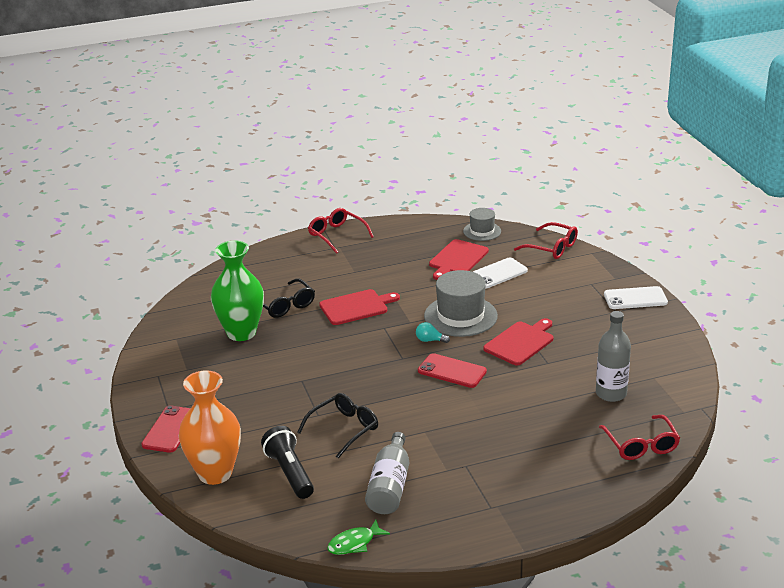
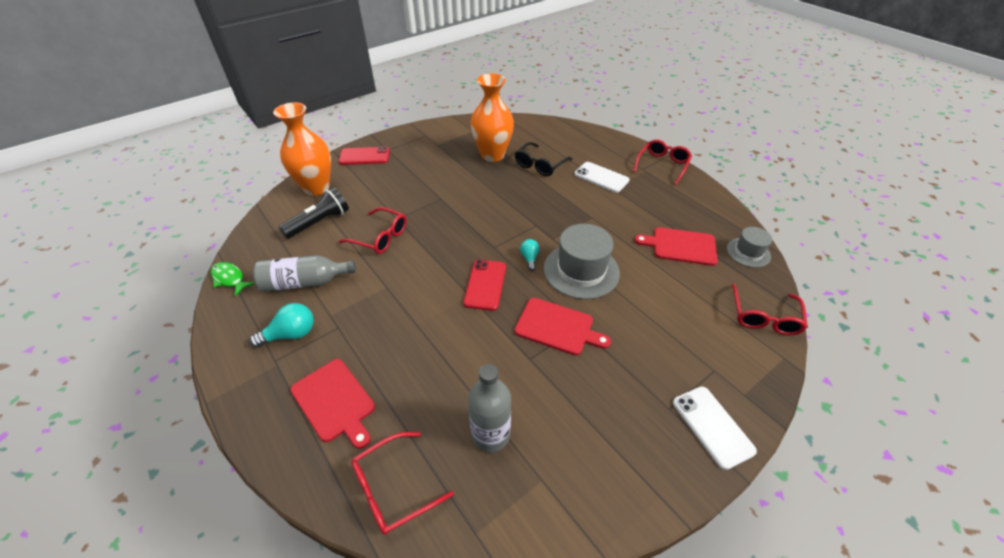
camera: 70 degrees right, 15 degrees up
(241, 333) = (492, 155): green vase -> orange vase
(344, 429) = (380, 237): black glasses -> red glasses
(356, 307) = (559, 202): red cutting board -> red cutting board (334, 402)
(461, 496) = (291, 334): none -> turquoise light bulb
(497, 274) = (676, 281): white phone -> white phone (601, 177)

